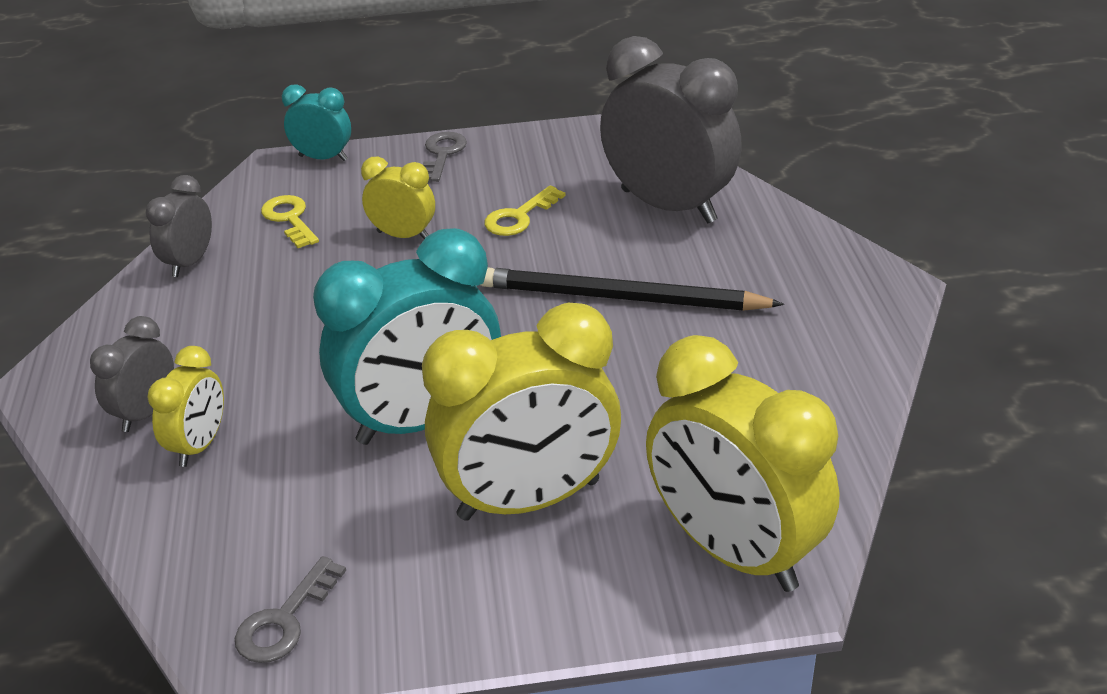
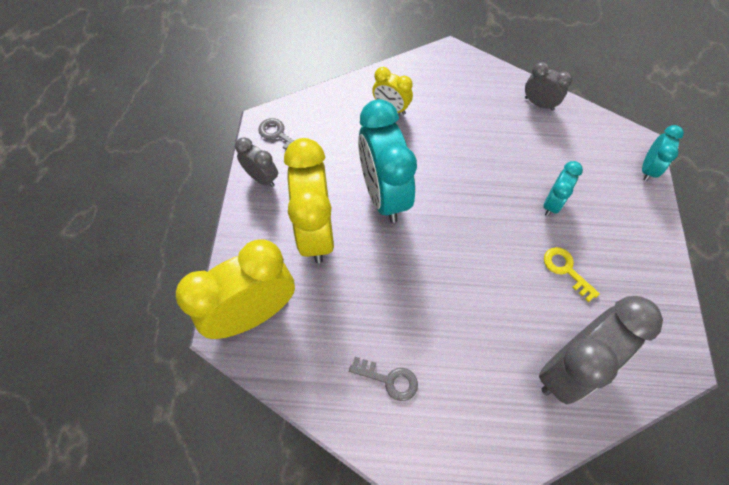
camera: 100 degrees right, 25 degrees up
(146, 412) = (419, 89): grey clock -> grey clock (262, 178)
(289, 219) = (577, 149): yellow key -> none
(403, 235) = (552, 203): yellow clock -> turquoise clock
(442, 154) = (650, 236): grey key -> grey key (389, 379)
(622, 298) = (467, 311): black pencil -> none

